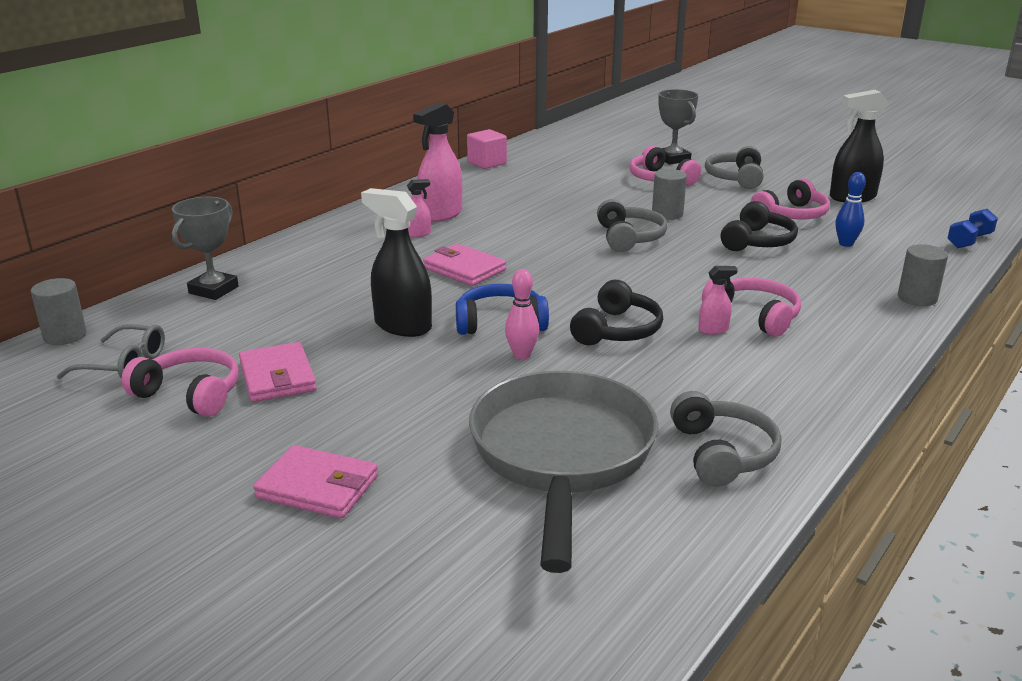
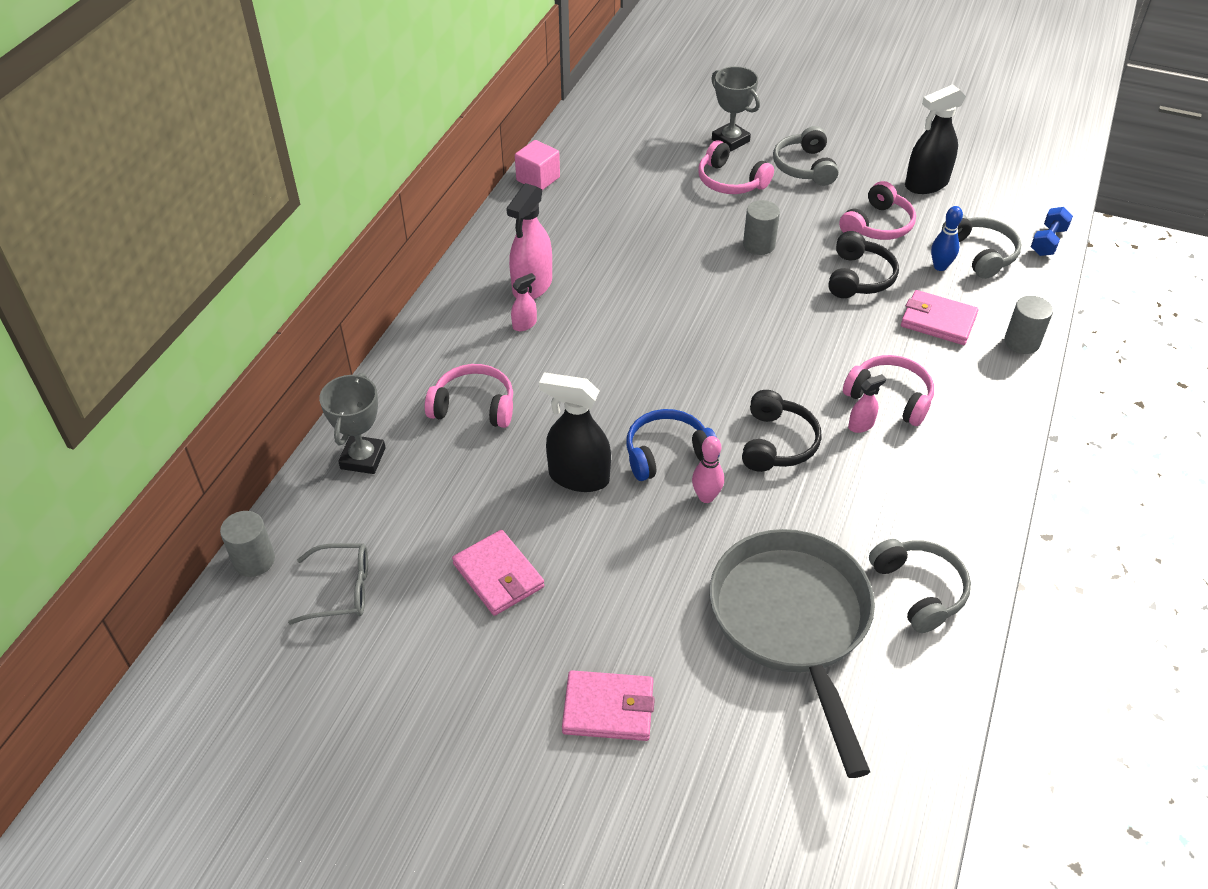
camera: 15 degrees left, 20 degrees up
(190, 394) = (430, 617): pink headphones -> pink headphones (474, 406)
(464, 269) = (597, 375): pink wallet -> pink wallet (938, 321)
(629, 238) = (736, 293): grey headphones -> grey headphones (980, 254)

